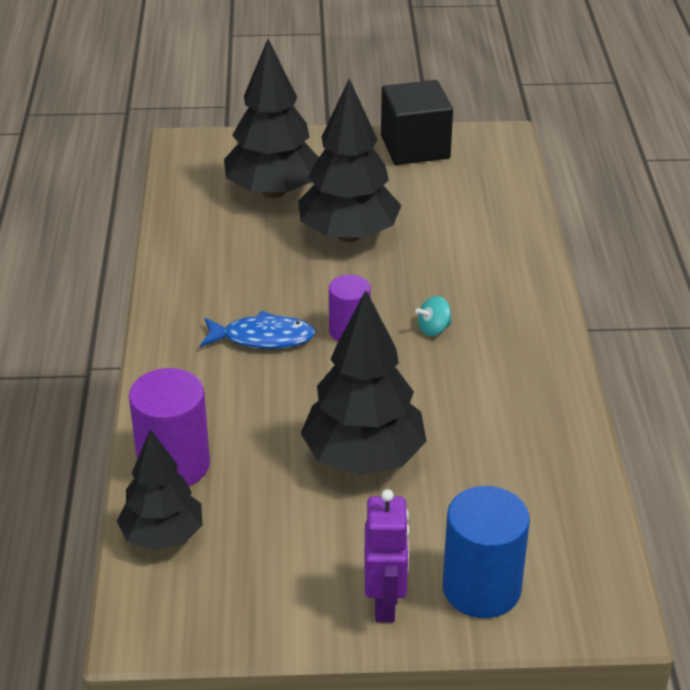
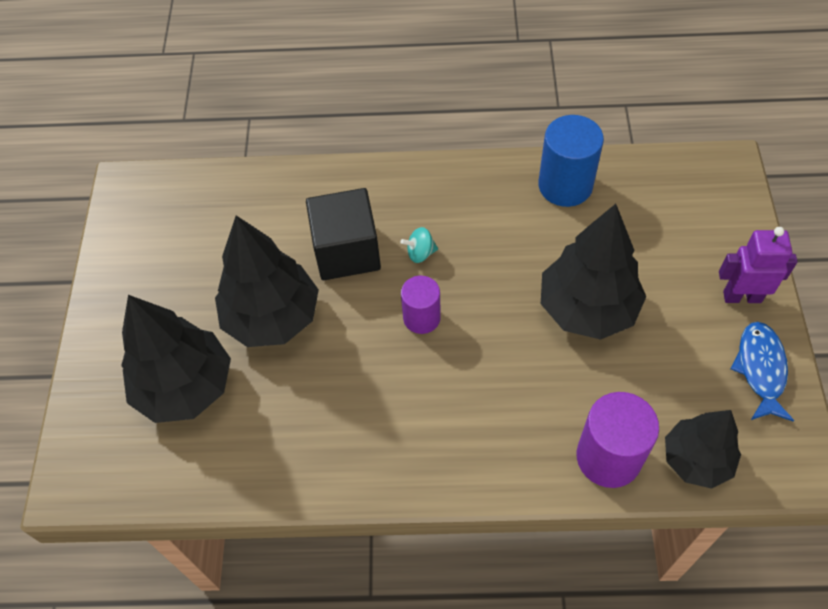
camera: 85 degrees left, 20 degrees up
(263, 338) = (430, 389): blue fish -> blue fish (760, 369)
(415, 147) = (127, 257): black cube -> black cube (346, 251)
(433, 329) = (420, 253): turquoise spinning top -> turquoise spinning top turned 105 degrees clockwise
(481, 588) = (716, 236): blue cylinder -> blue cylinder (565, 185)

